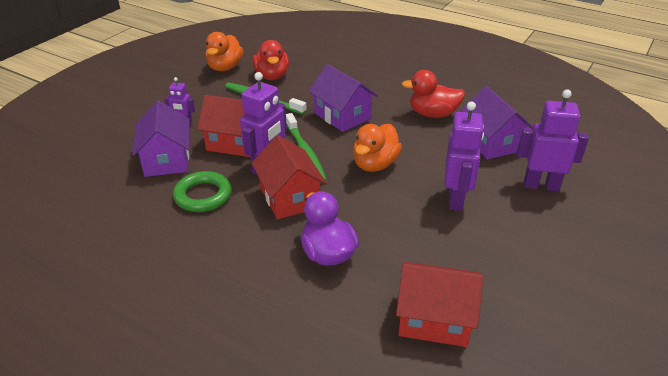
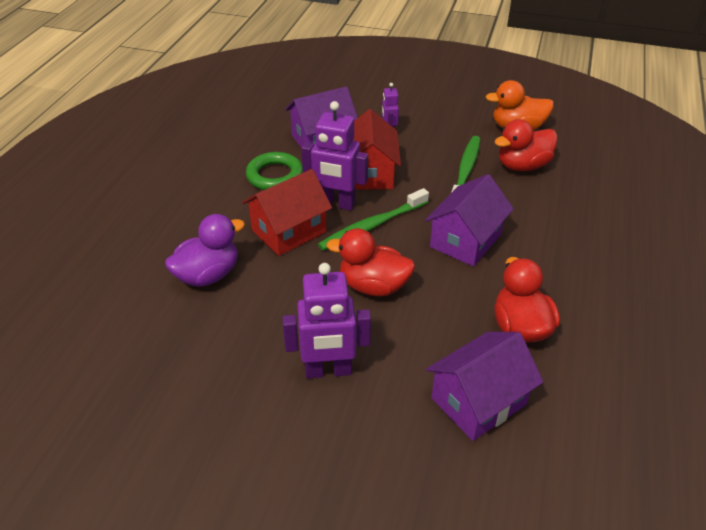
camera: 75 degrees right, 5 degrees up
(375, 164) = (373, 286): orange duck -> red duck
(434, 319) = (124, 370): red house -> none
(541, 185) = (391, 468): purple robot -> none

